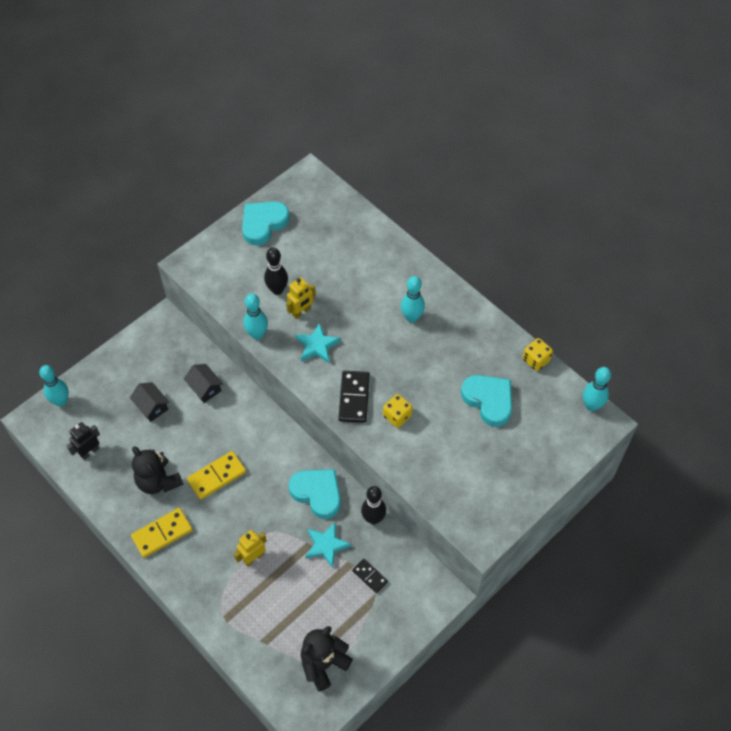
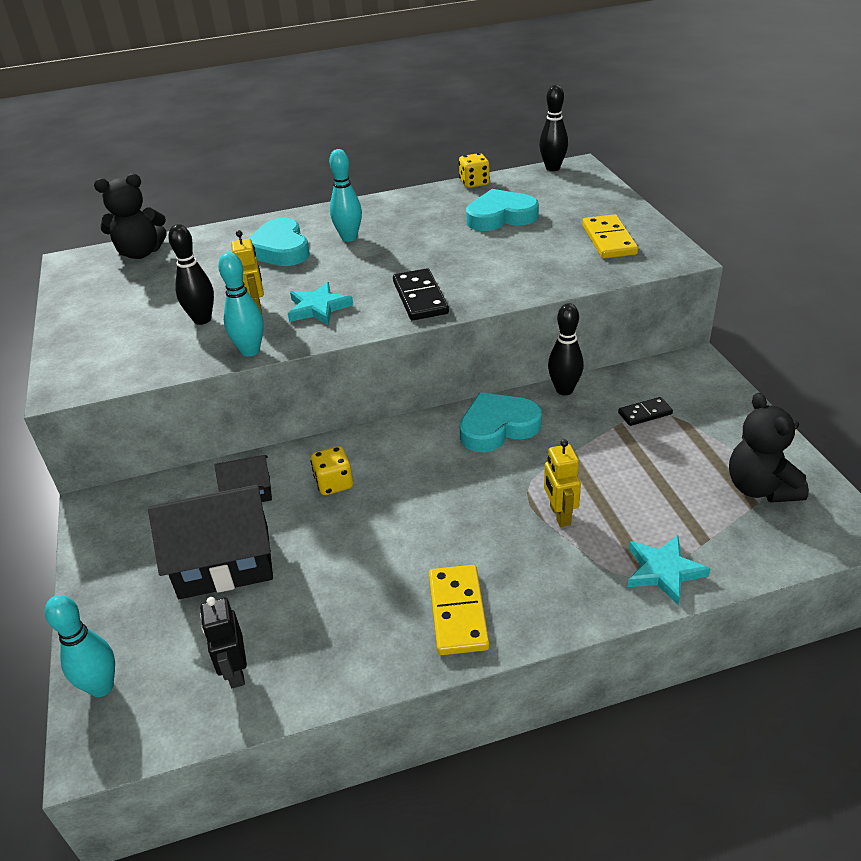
camera: 60 degrees left, 20 degrees down
(151, 406) = (224, 562): black house -> black house, size x1.92
(158, 481) = (361, 590): black teddy bear -> black teddy bear (141, 253)
(217, 476) = (402, 518): yellow domino -> yellow domino (609, 240)
(263, 224) = (92, 308): turquoise heart -> turquoise heart (280, 249)
(326, 545) = (579, 439): turquoise star -> turquoise star (663, 571)
(354, 398) = (420, 298): black domino -> black domino turned 45 degrees clockwise
(397, 416) = (472, 274): yellow dice -> yellow dice (334, 483)
(591, 405) = (552, 168): turquoise bowling pin -> black bowling pin

